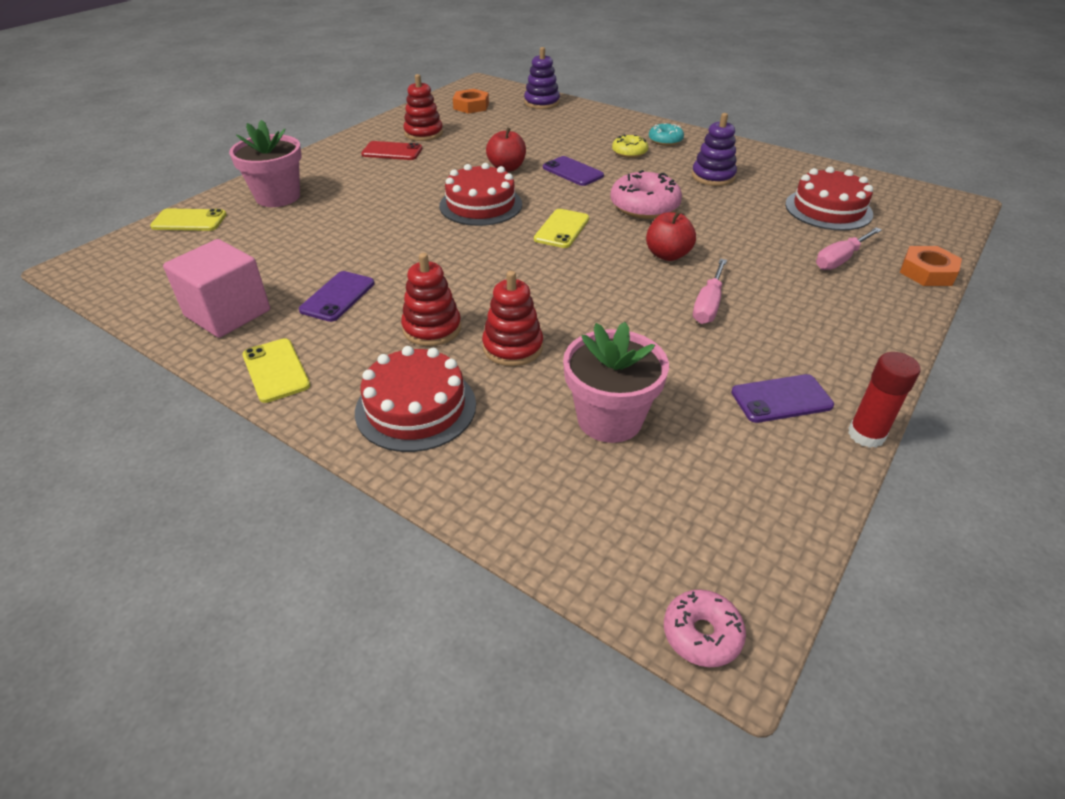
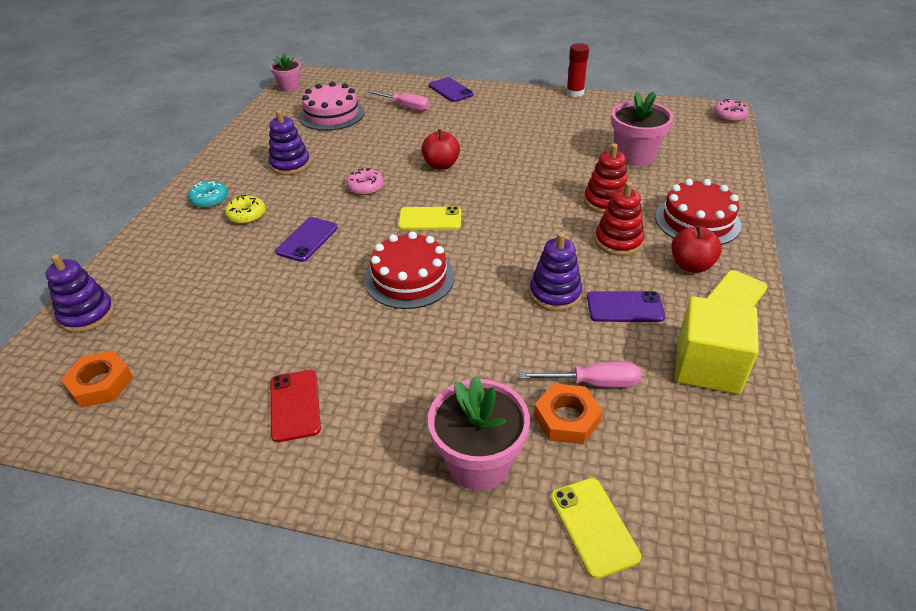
camera: 110 degrees left, 0 degrees up
(228, 313) = (707, 366): pink cube -> yellow cube
(393, 266) = (555, 294): none -> purple stacking toy
(423, 133) = (221, 397): red stacking toy -> none
(506, 168) = (313, 286): red apple -> red apple (691, 265)
(644, 206) = (365, 187): pink donut -> pink donut, size x0.58
(708, 305) = (496, 142): pink screwdriver -> pink screwdriver (594, 383)
(781, 399) = (568, 113): purple phone -> purple phone (450, 90)
(828, 209) = (332, 114): red cake -> pink cake
(918, 193) = (289, 87): none -> pink flower pot
(927, 272) = (404, 83): orange nut -> orange nut (566, 418)

